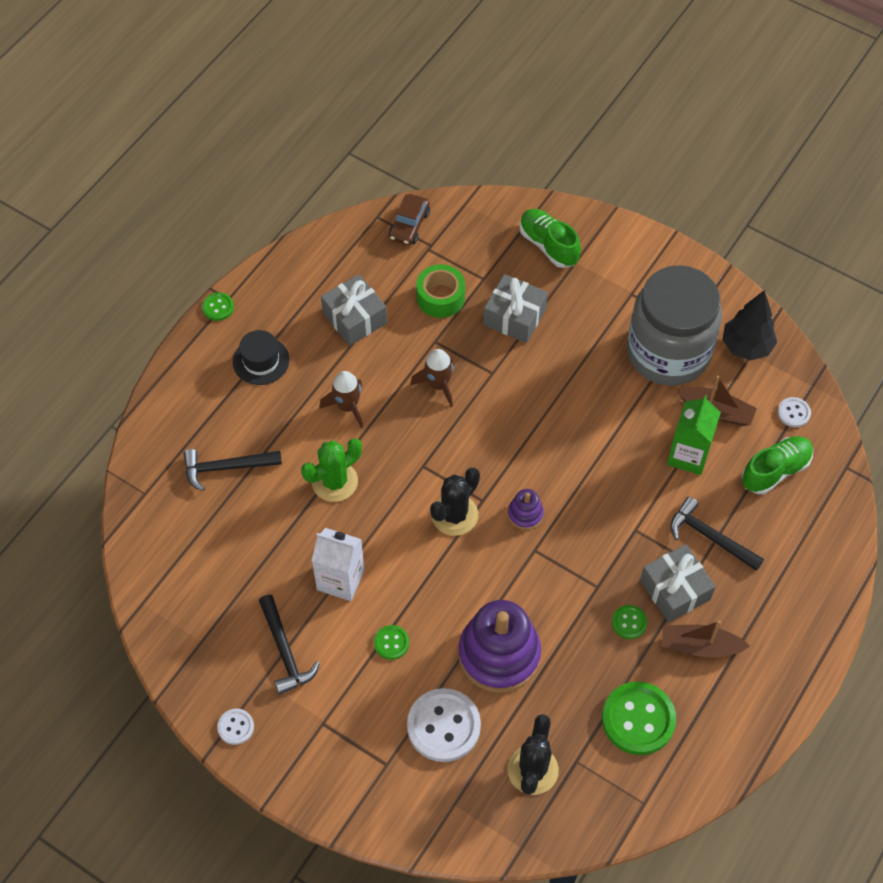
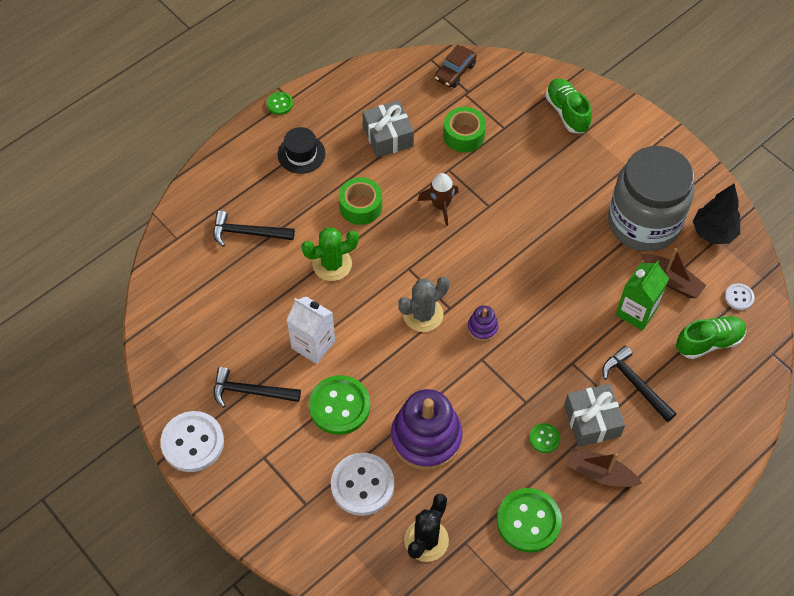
camera: 15 degrees right, 0 degrees up
(236, 727) = (192, 442): white button -> white button, size x2.03
(285, 651) = (250, 391): black hammer -> black hammer turned 105 degrees clockwise
(347, 406) = (360, 206): brown rocket -> green tape
(391, 643) = (339, 406): green button -> green button, size x2.03
(454, 515) = (423, 314): black cactus -> grey cactus
(514, 317) = (521, 164): grey gift -> none

